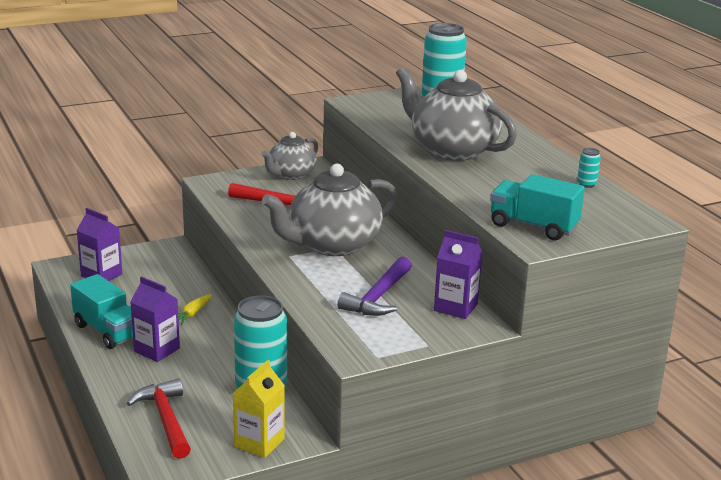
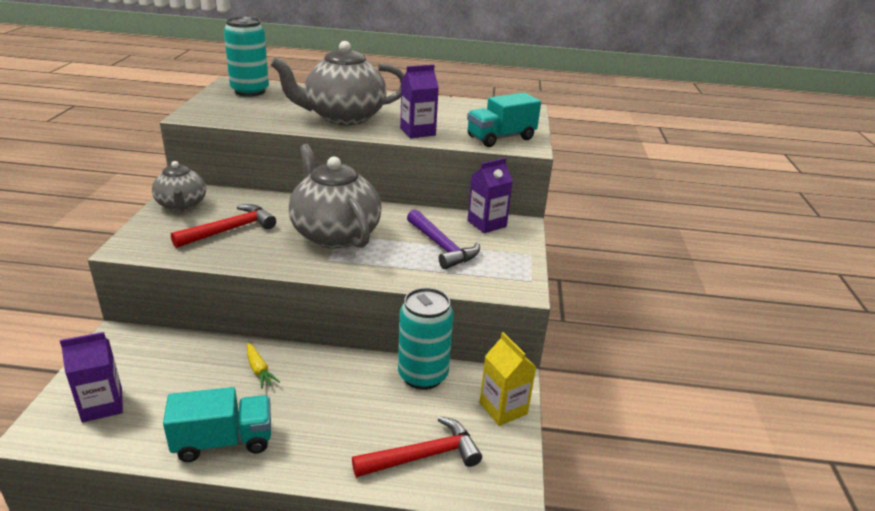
camera: 60 degrees left, 5 degrees up
(157, 350) = (297, 417): purple carton -> purple carton (417, 132)
(166, 419) = (424, 456): red hammer -> red hammer turned 150 degrees clockwise
(332, 245) = (335, 234): grey teapot -> grey teapot turned 150 degrees clockwise
(586, 184) = (455, 104): turquoise can -> none

